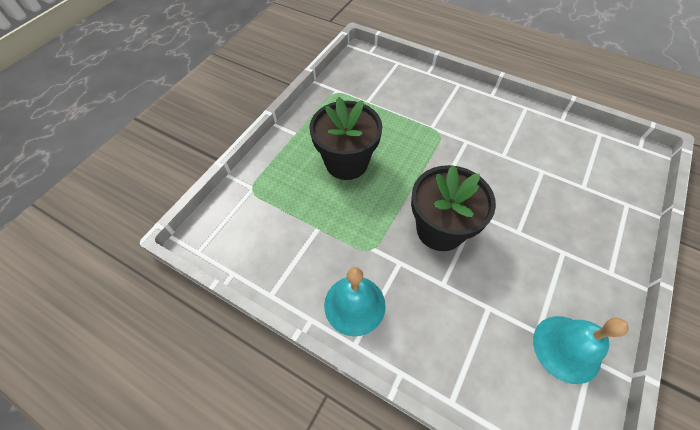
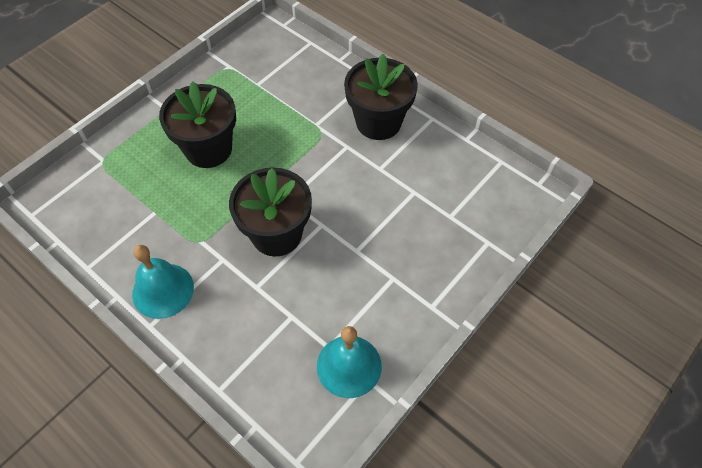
camera: 10 degrees right, 0 degrees up
(484, 117) = (378, 122): none -> black flower pot

